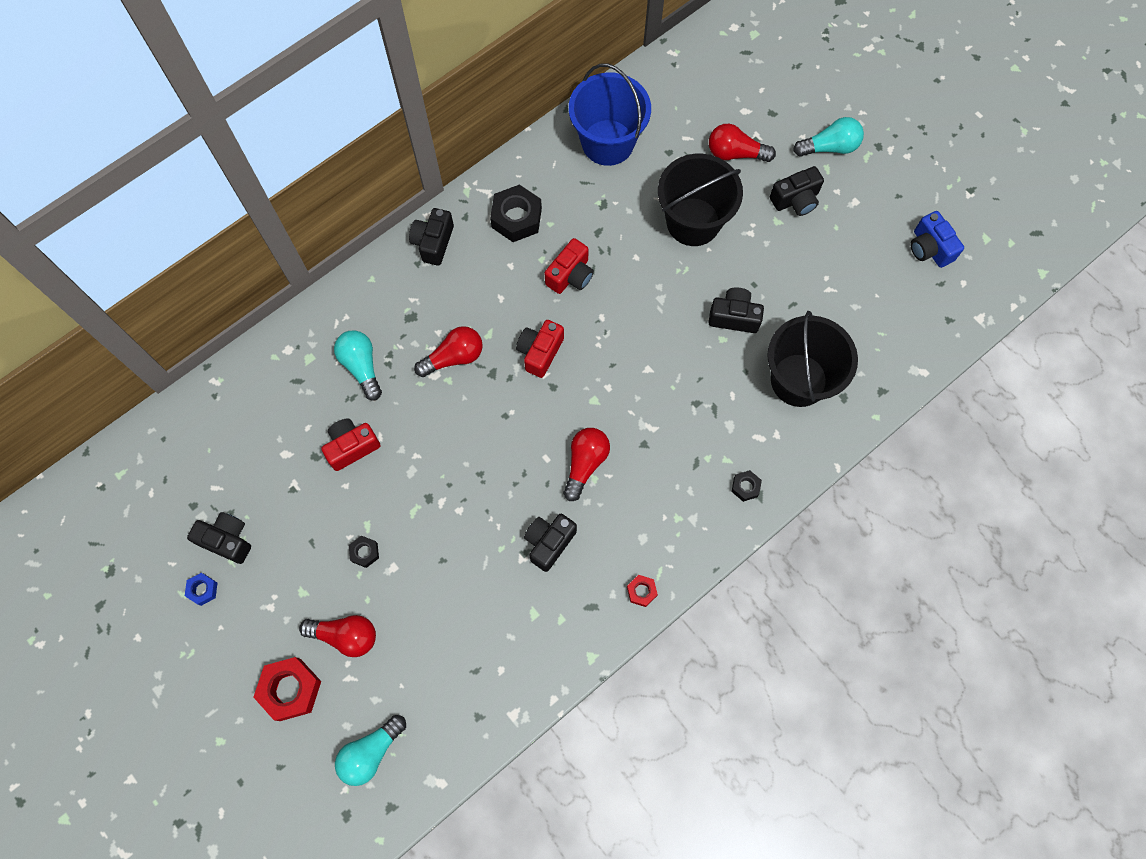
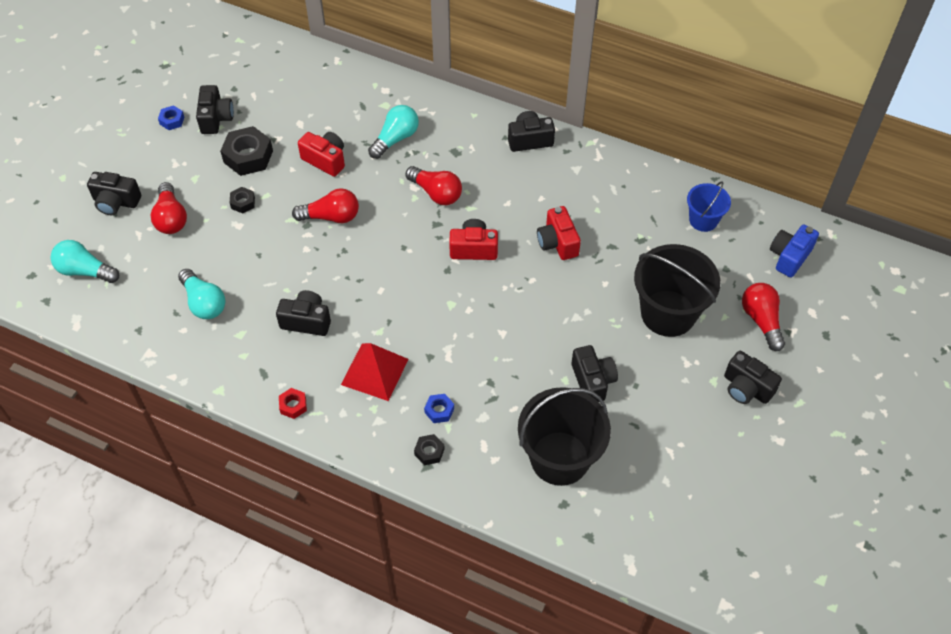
camera: 65 degrees right, 15 degrees down
(290, 689) = (116, 202): red nut -> black camera
(516, 218) = (587, 185): black nut -> black nut (248, 156)
(570, 275) = (557, 242): red camera -> red camera turned 60 degrees clockwise
(585, 464) = (389, 320): red light bulb -> red light bulb (331, 217)
(607, 142) = (703, 220): blue bucket -> blue bucket, size x0.55
(638, 501) = (374, 372): none -> red pyramid
(706, 460) = (439, 410): none -> blue nut
(829, 147) = (824, 397): turquoise light bulb -> turquoise light bulb (204, 303)
(929, 248) = (773, 527): blue camera -> blue camera (789, 257)

